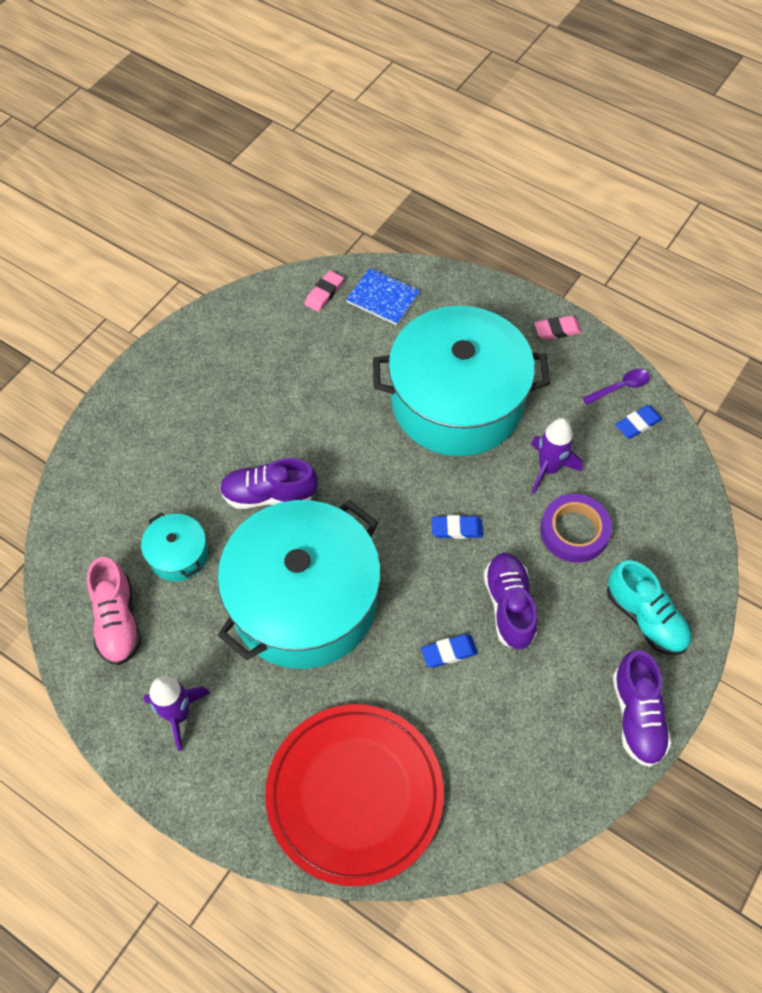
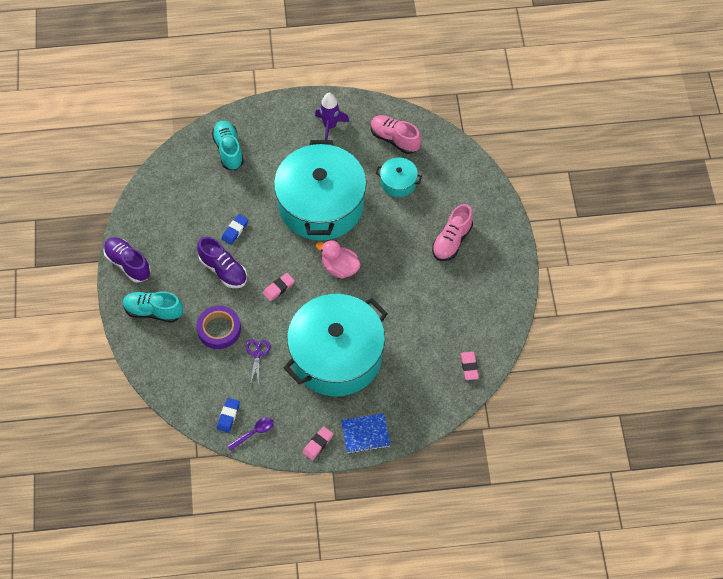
camera: 140 degrees right, 0 degrees up
(196, 433) = (452, 241): none -> pink shoe
(269, 495) = (385, 238): purple shoe -> none
(354, 794) = (228, 150): red plate -> turquoise shoe
(358, 498) = (340, 268): none -> pink duck
(383, 298) = (434, 389): blue notebook -> blue notebook (365, 434)
(456, 529) = (278, 288): blue eraser -> pink eraser
(548, 468) = (257, 354): purple rocket -> purple scissors
(620, 387) = (254, 433): purple spoon -> purple spoon turned 150 degrees counterclockwise

